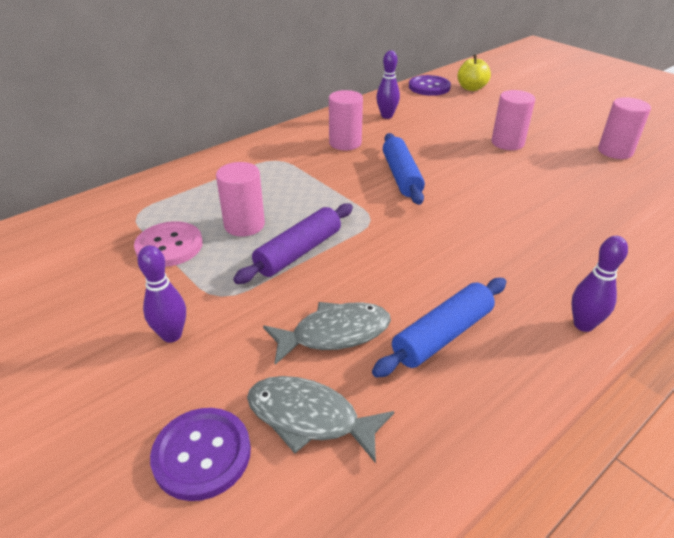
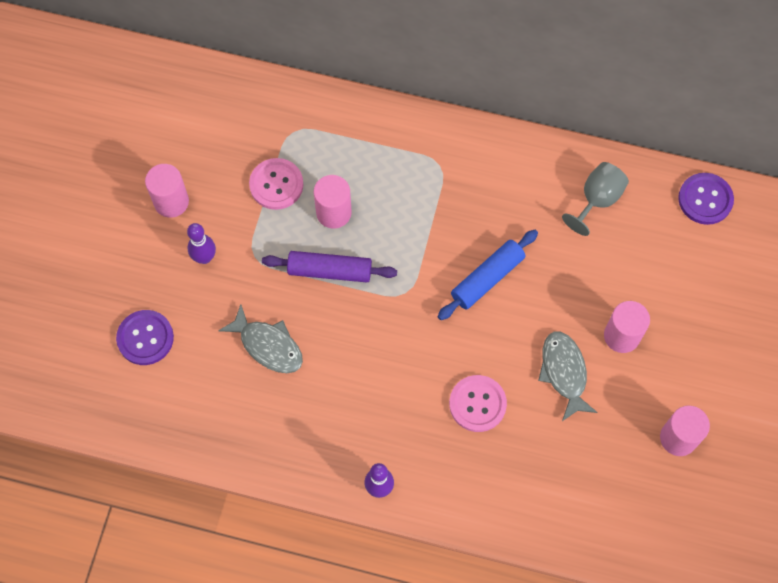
camera: 55 degrees right, 30 degrees up
(309, 418) = (199, 373): grey fish -> grey fish (564, 372)
(345, 143) = (511, 199): pink cylinder -> pink cylinder (171, 202)
(386, 116) = (597, 200): purple bowling pin -> grey goblet
(442, 335) = (310, 408): blue rolling pin -> none
(471, 88) = (737, 242): yellow apple -> none
(521, 224) = (477, 404): none -> pink button

